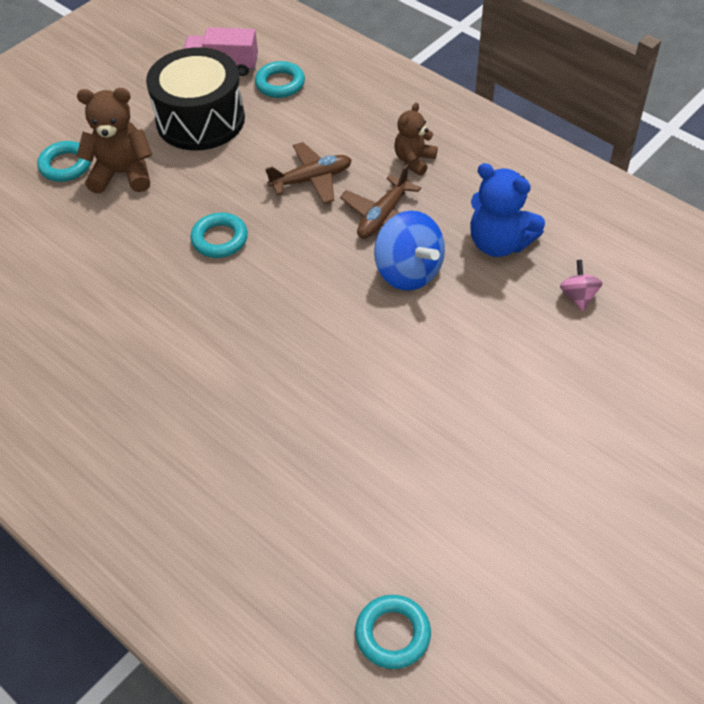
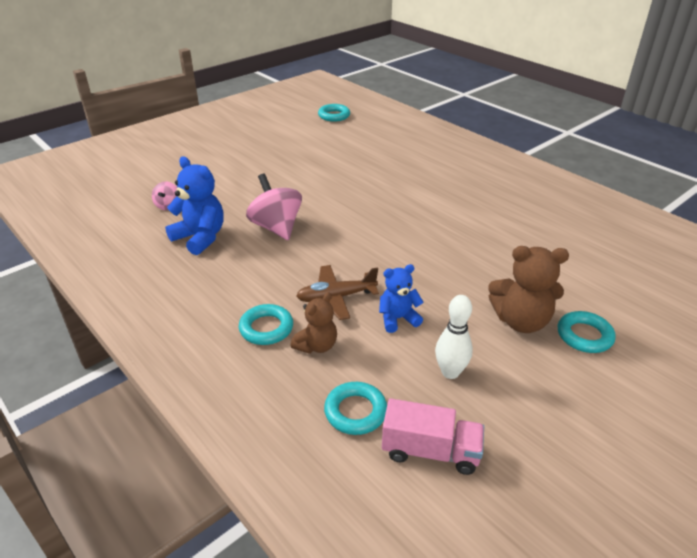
camera: 175 degrees left, 15 degrees down
(200, 120) = (450, 372): black drum -> white bowling pin
(219, 239) = (419, 260): turquoise ring -> turquoise ring (266, 328)
(246, 163) = (398, 319): none -> blue teddy bear
(383, 216) = (281, 263): brown plane -> none
(408, 272) = (276, 227): blue spinning top -> pink spinning top
(414, 160) = (236, 304): brown teddy bear -> brown teddy bear (316, 346)

